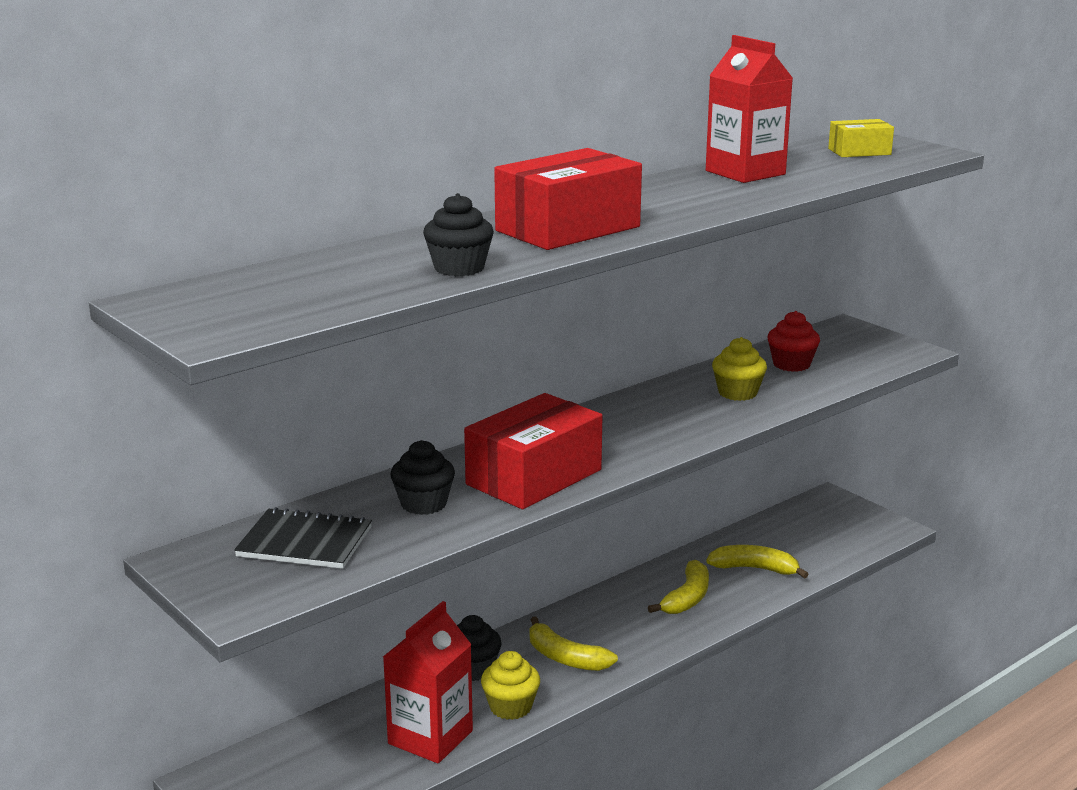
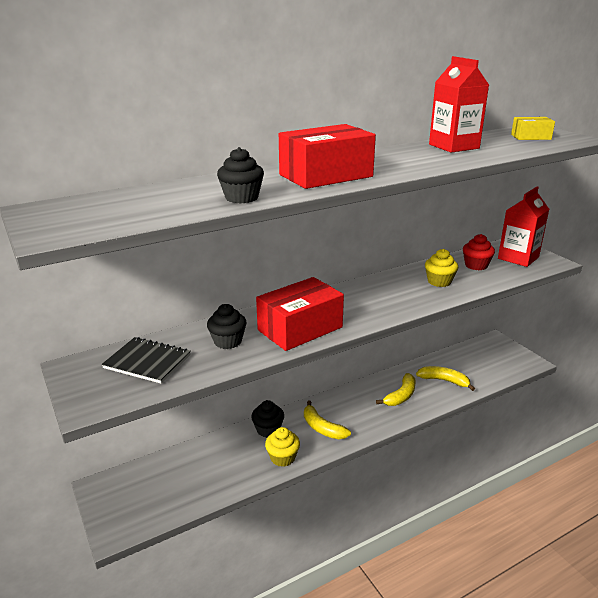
camera: 10 degrees right, 5 degrees up
(430, 737) = (231, 473): red carton -> red carton (518, 258)

